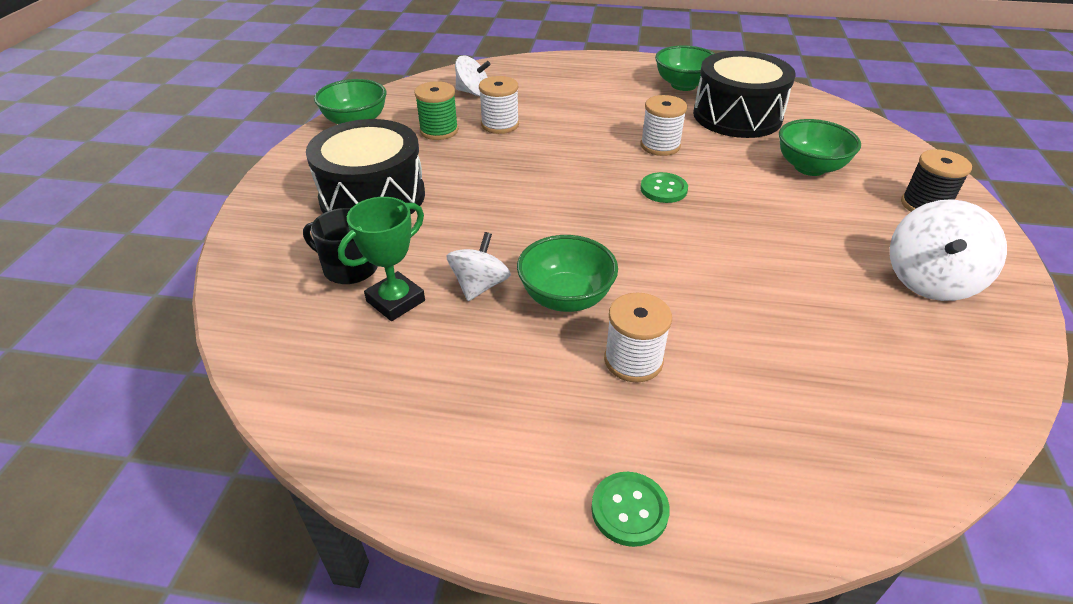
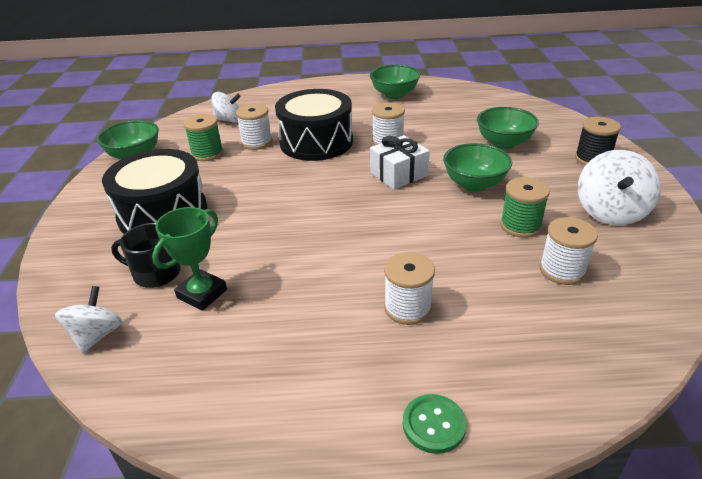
camera: 10 degrees left, 5 degrees down
(480, 286) = (270, 270): white spinning top -> white spinning top (97, 335)
(566, 298) = (342, 268): green bowl -> green bowl (474, 184)
(663, 189) = (398, 174): green button -> white gift
(737, 116) = (440, 112): black drum -> black drum (316, 142)
(803, 280) = (520, 226): none -> green spool
(843, 346) = (562, 270): none -> white spool

